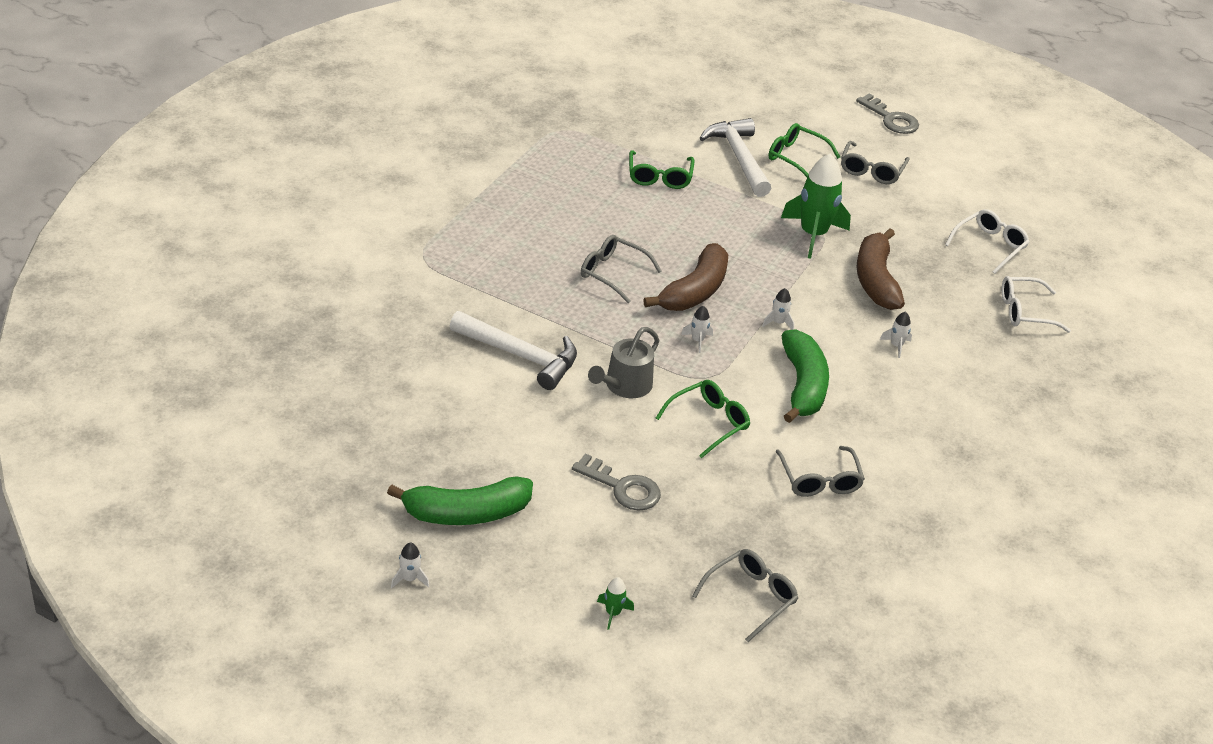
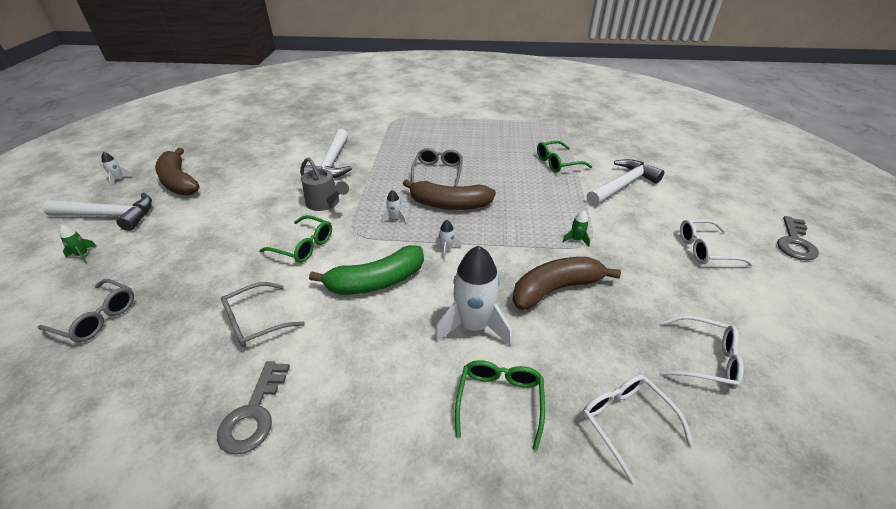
camera: 70 degrees right, 0 degrees up
(466, 513) = (179, 181): green banana -> brown banana
(524, 589) = (109, 216): none -> white hammer
(623, 488) = (217, 227): grey key -> grey key (253, 414)
(625, 386) = (325, 203): grey watering can -> grey watering can turned 150 degrees counterclockwise
(796, 157) = (661, 208): green glasses -> green glasses (500, 401)
(813, 235) = (576, 240): green rocket -> green rocket, size x0.43
(871, 170) = (705, 249): grey glasses -> white glasses
(896, 346) = (473, 326): white rocket -> white rocket, size x2.35

